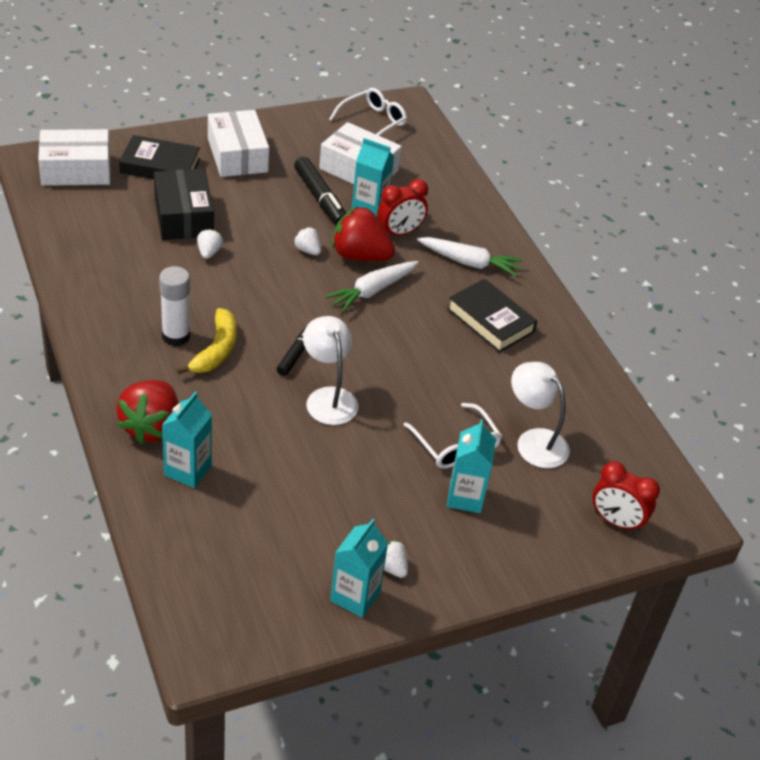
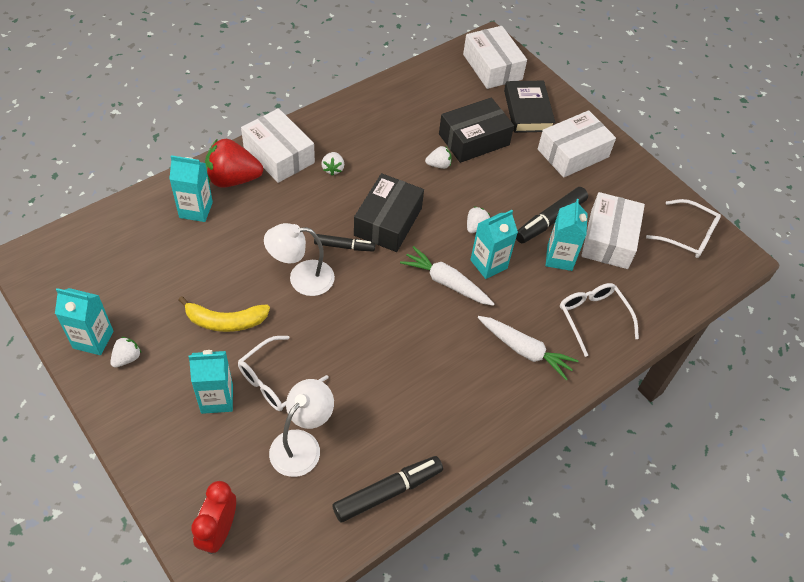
camera: 75 degrees right, 10 degrees up
(130, 378) = (278, 155): none -> white box
(176, 336) = (333, 169): white glue stick -> white strawberry
(216, 350) = (328, 196): yellow banana -> yellow banana (225, 321)
(274, 312) = (388, 221): none -> black box
(328, 397) = (301, 278): white lamp -> white lamp turned 150 degrees counterclockwise
(360, 256) = (488, 264): red strawberry -> turquoise carton
(399, 233) = (537, 287): red clock -> none
(446, 209) = (593, 318): none -> white glasses
(469, 262) = (525, 350): white carrot -> white carrot turned 60 degrees counterclockwise
(490, 320) = (450, 382): black book -> none
(596, 392) = (387, 492): none -> black marker

